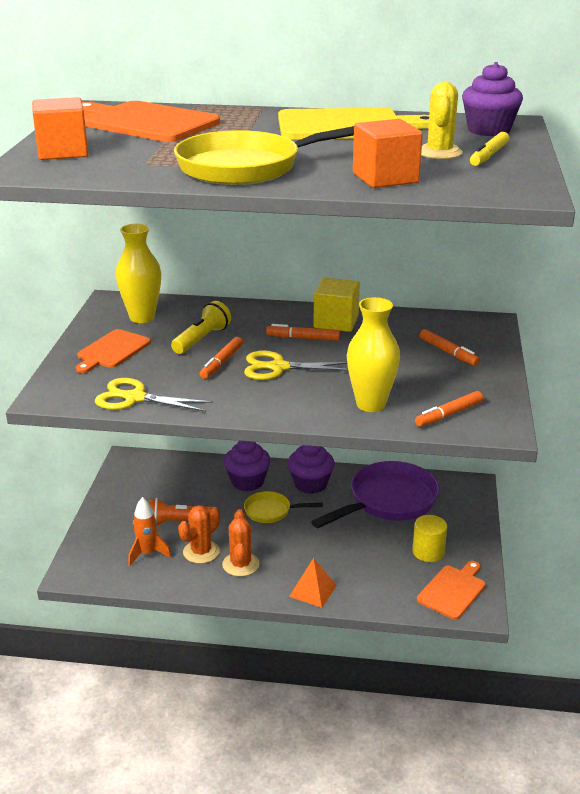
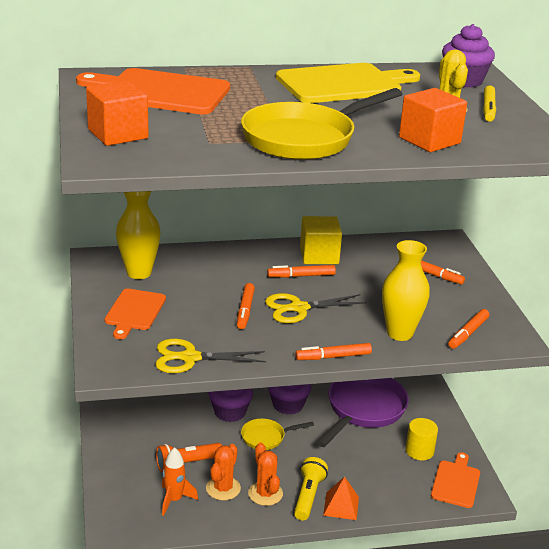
camera: 20 degrees left, 0 degrees up
(202, 339) = (211, 289): yellow flashlight -> yellow flashlight (308, 496)
(281, 417) = (333, 357): none -> orange marker

